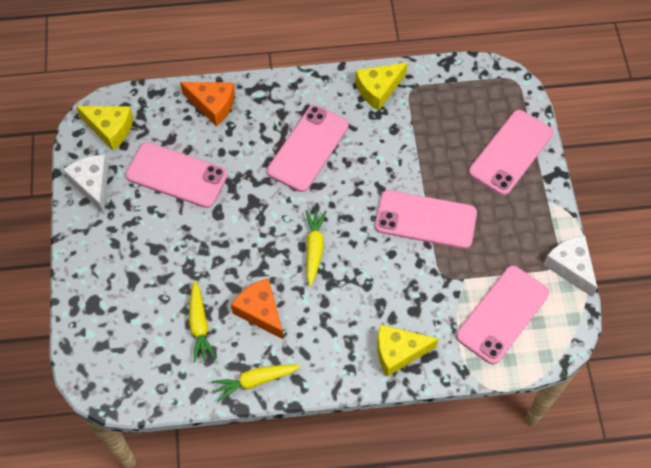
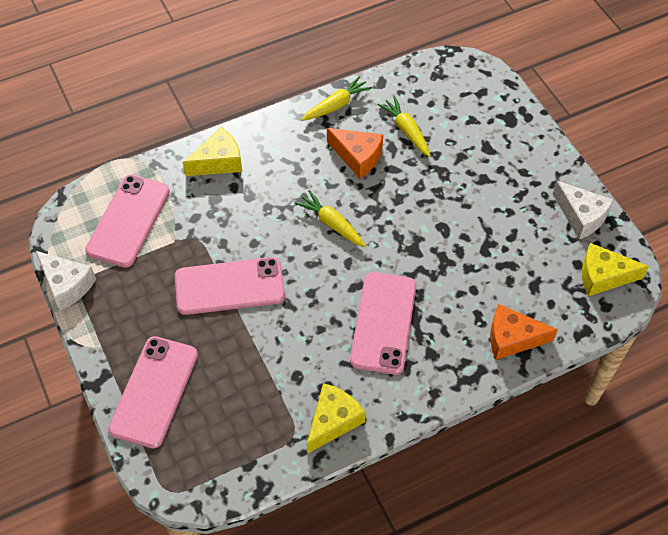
camera: 160 degrees right, 5 degrees down
(177, 175) = (505, 251): pink phone -> none
(314, 249) = (332, 224): yellow carrot -> yellow carrot turned 150 degrees clockwise

